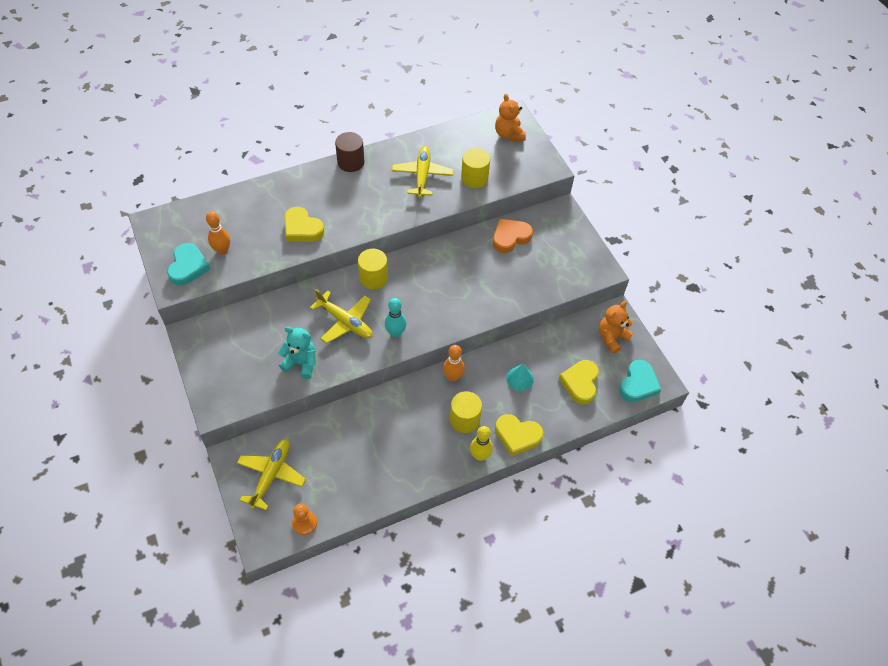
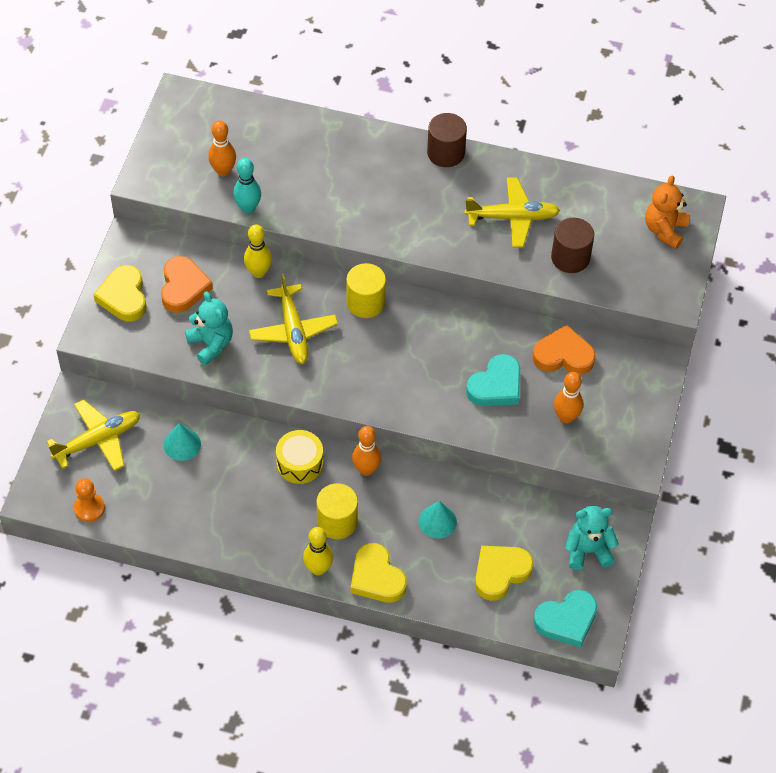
camera: 40 degrees right, 0 degrees up
(188, 267) = (175, 167): turquoise heart -> turquoise heart (496, 386)
(252, 340) = (183, 287): none -> orange heart
(292, 301) = (258, 272): none -> yellow bowling pin
(302, 228) = (325, 197): yellow heart -> yellow heart (124, 297)
(328, 439) = (182, 444): none -> turquoise cone
(395, 333) = (334, 377): turquoise bowling pin -> turquoise bowling pin (248, 208)
(411, 400) = (300, 463): none -> yellow drum
(422, 175) = (512, 217): yellow plane -> yellow plane turned 45 degrees clockwise
(474, 178) = (570, 257): yellow cylinder -> brown cylinder
(544, 270) = (566, 417): none -> orange bowling pin
(612, 338) = (588, 550): orange teddy bear -> turquoise teddy bear

